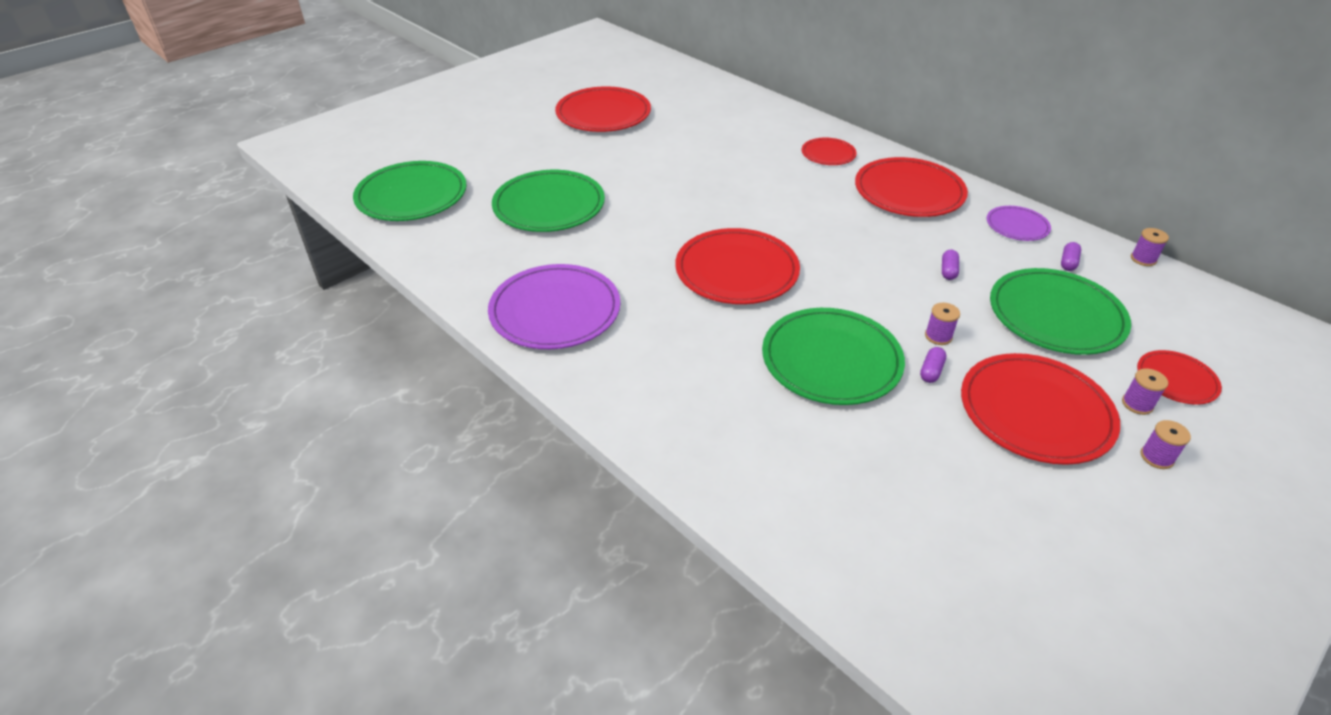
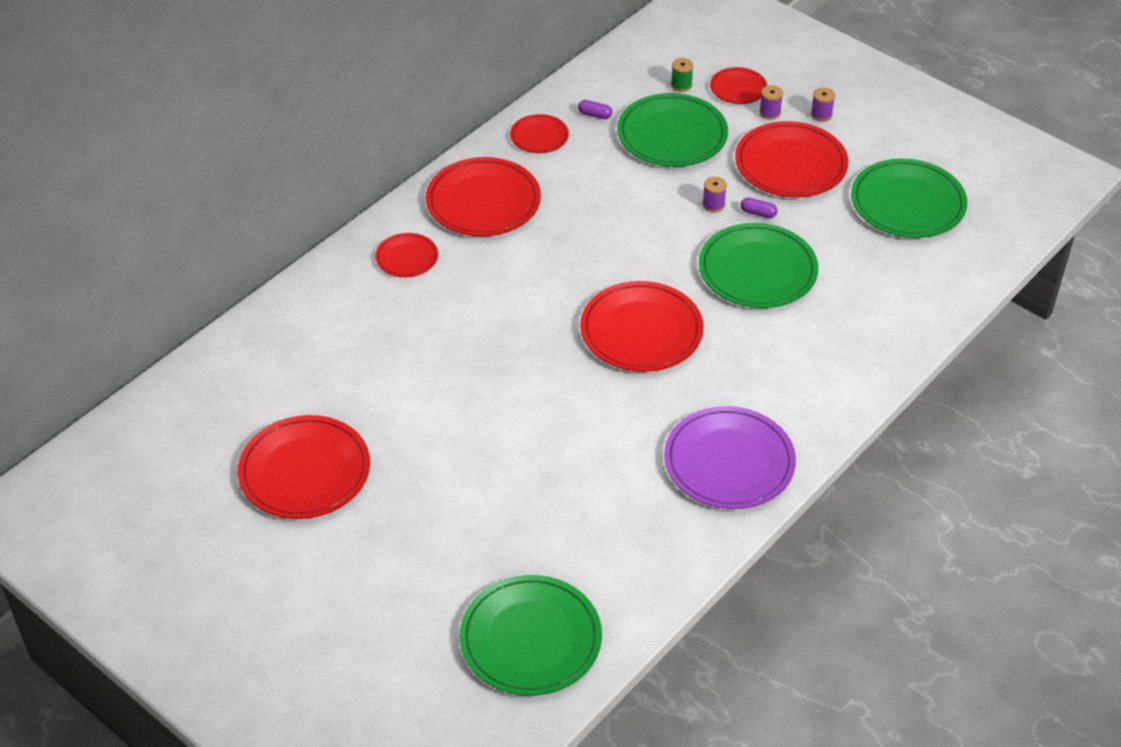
camera: 95 degrees left, 5 degrees up
(549, 205) = (539, 495): green plate -> green plate (907, 203)
(948, 271) = (619, 188): purple capsule -> none
(1017, 226) = (539, 136): purple plate -> red plate
(1143, 259) = (583, 71): purple spool -> none
(1156, 330) = (681, 85): none -> green spool

